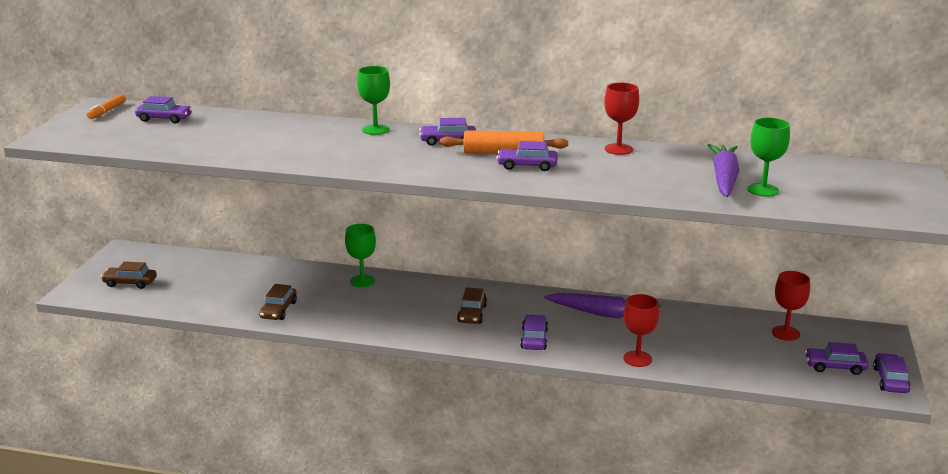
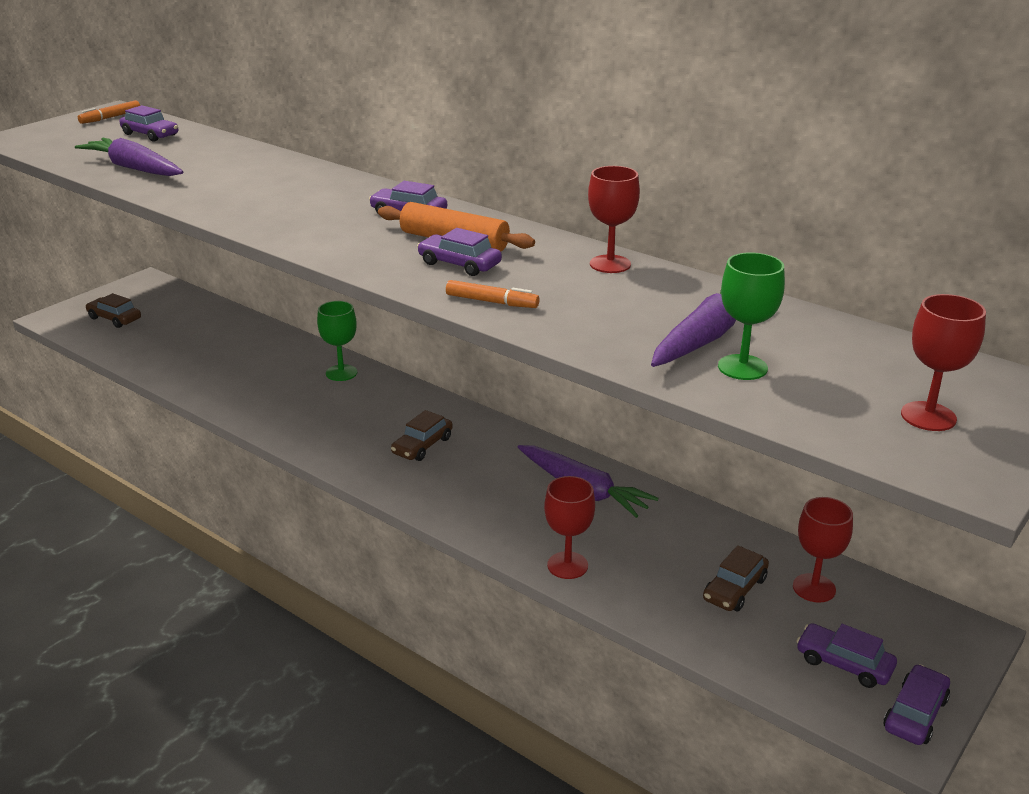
camera: 25 degrees right, 5 degrees up
(193, 144) = (134, 168): none -> purple carrot
(278, 310) = (221, 386): brown car -> brown car (734, 589)
(375, 130) = (346, 184): green goblet -> none
(534, 339) = (463, 500): purple car -> none
(578, 183) = (492, 302): none -> orange marker
(880, 194) = (928, 416): none -> red goblet

